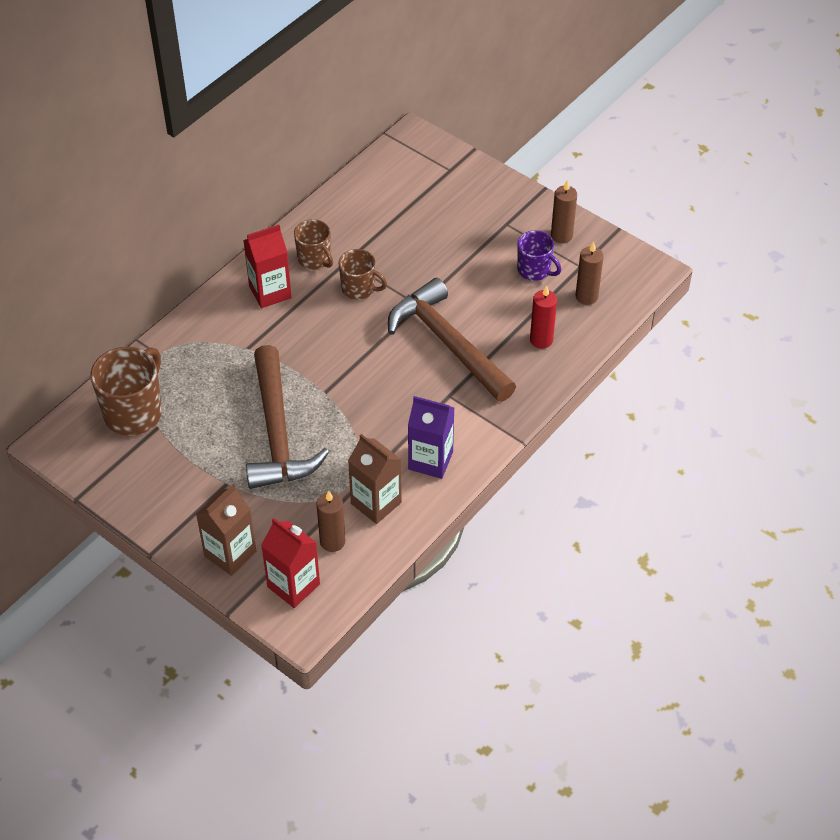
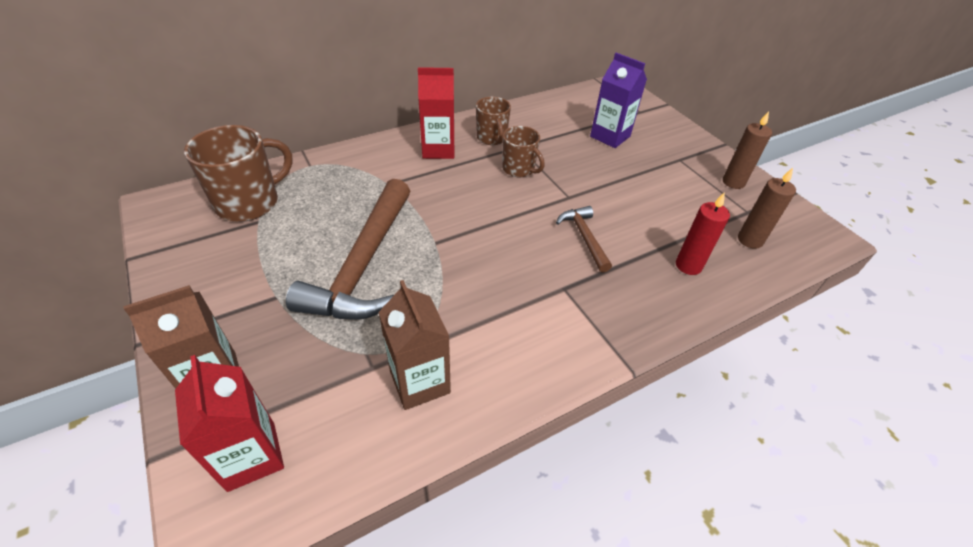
camera: 20 degrees right, 5 degrees down
(332, 541) = (338, 412): brown candle -> none
(430, 460) = (511, 353): purple carton -> purple carton (610, 136)
(447, 343) = (584, 237): brown hammer -> brown hammer, size x0.49
(535, 270) = (698, 202): purple mug -> none

